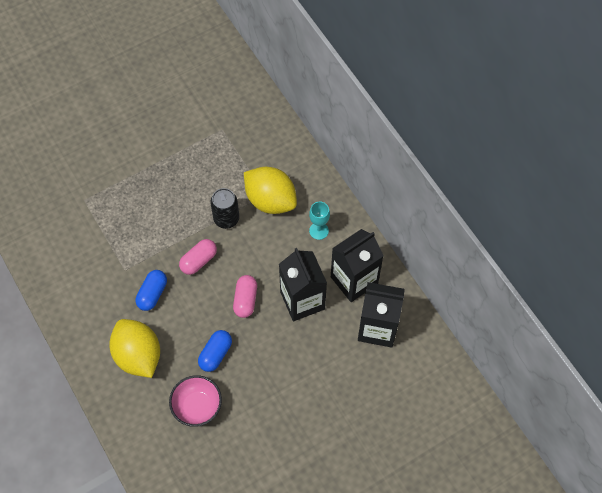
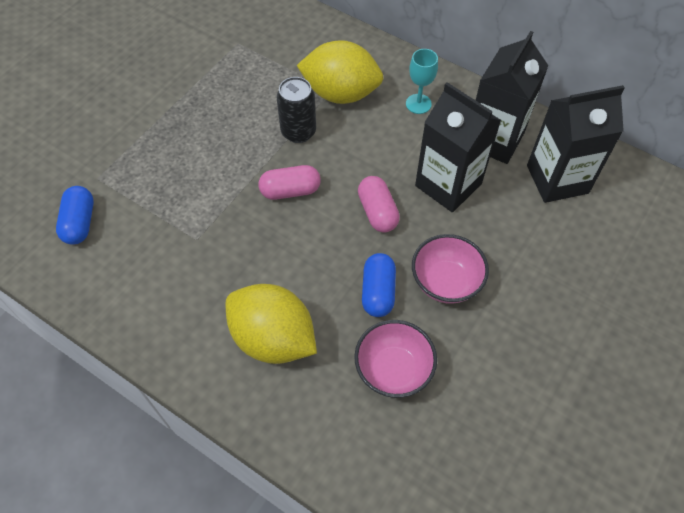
camera: 25 degrees left, 5 degrees down
(152, 294) = (250, 253): blue capsule -> blue capsule (80, 223)
(198, 260) = (290, 190): pink capsule -> pink capsule turned 60 degrees clockwise
(260, 366) = (445, 282): none -> pink bowl

